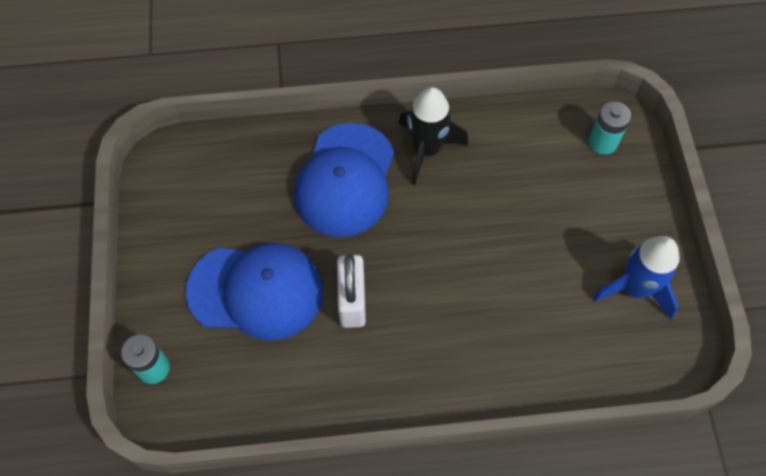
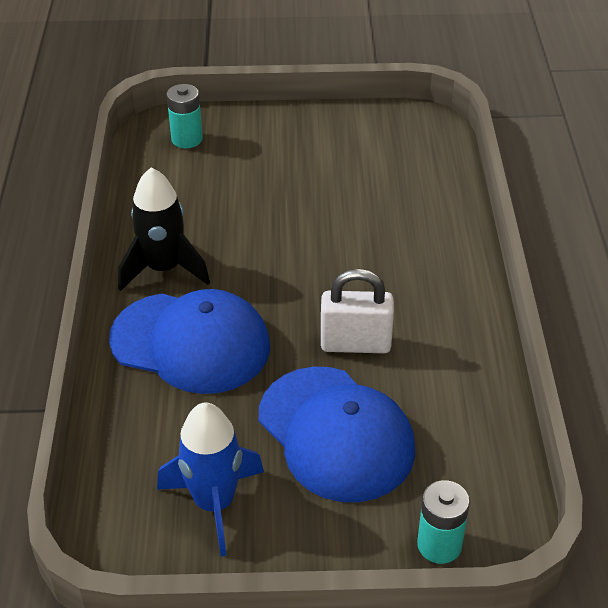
camera: 85 degrees left, 20 degrees down
(256, 291) = (336, 434): blue cap -> blue cap turned 135 degrees clockwise
(635, 288) = (356, 138): blue rocket -> blue rocket (214, 503)

